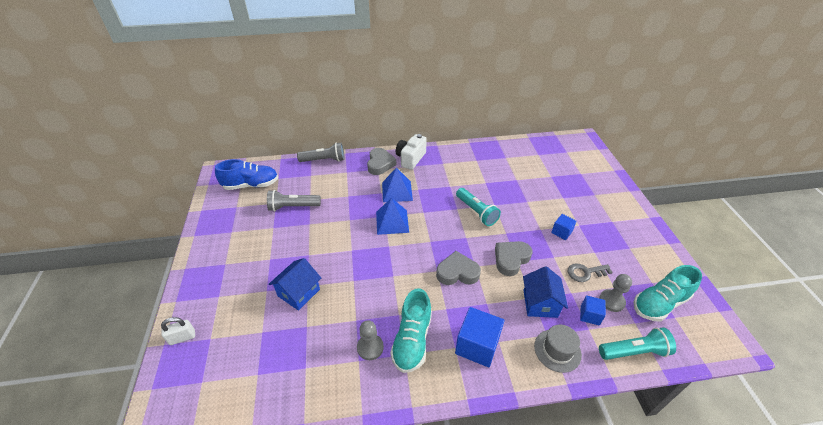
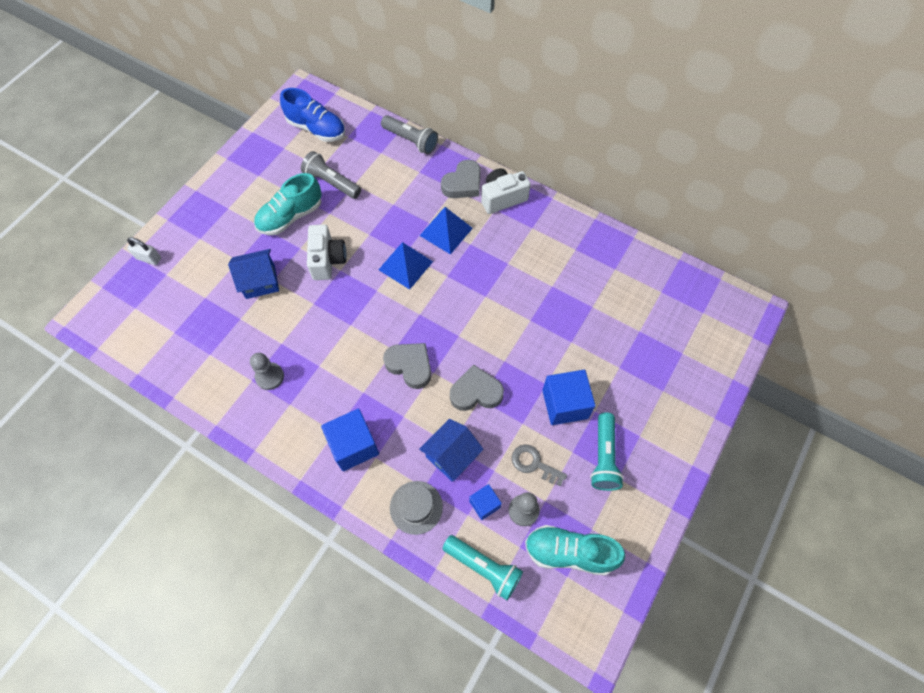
camera: 40 degrees right, 20 degrees up
(336, 250) = (327, 260): none -> white camera
(412, 340) = (307, 397): turquoise shoe -> turquoise shoe (290, 217)
(476, 212) = (501, 315): turquoise flashlight -> turquoise flashlight (603, 457)
(561, 232) = (565, 404): blue cube -> blue cube, size x1.80

